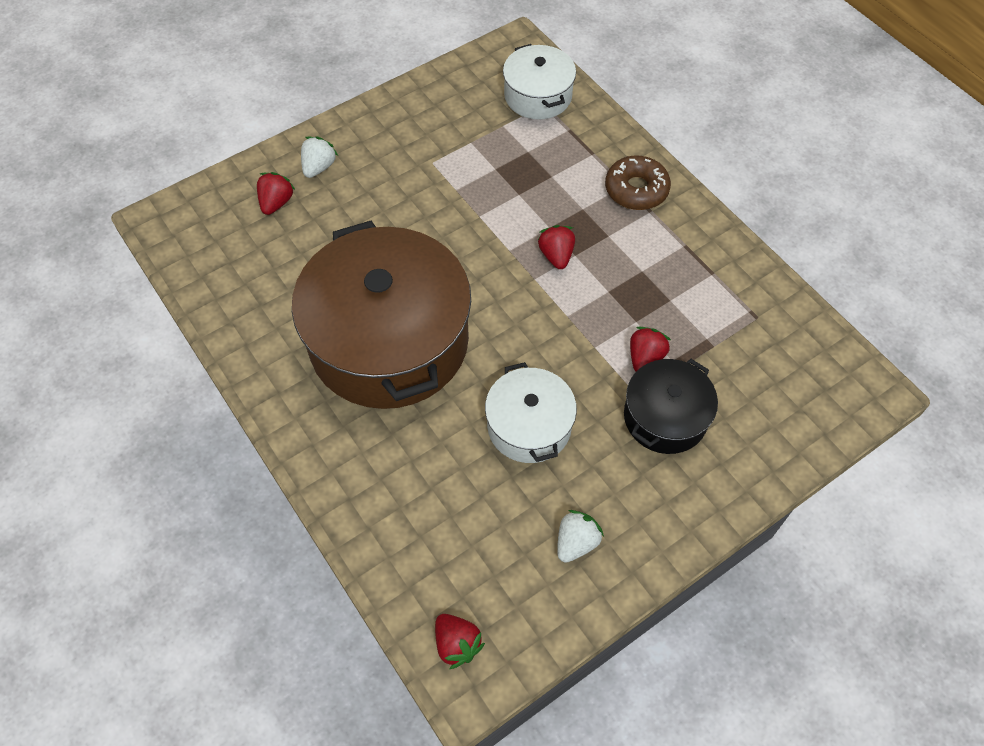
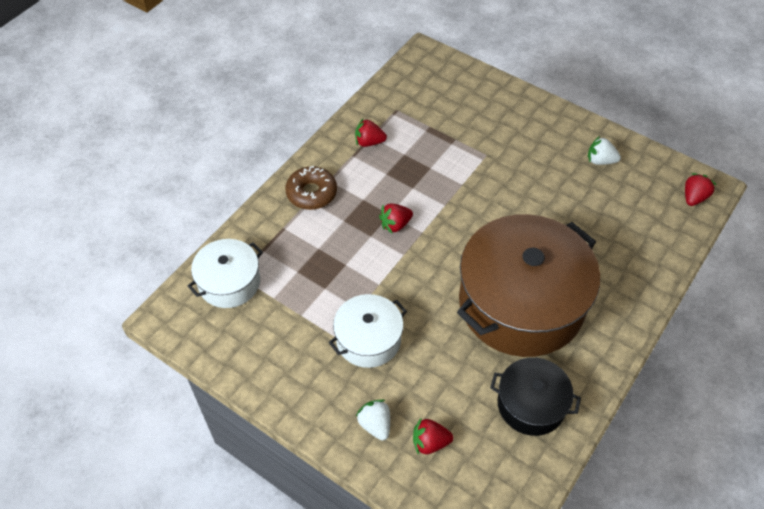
camera: 110 degrees left, 5 degrees down
(319, 167) = (375, 424): white strawberry -> white strawberry turned 60 degrees clockwise
(529, 426) = (540, 203): white pot -> white pot (368, 339)
(645, 358) = (456, 157): red strawberry -> red strawberry (369, 142)
(665, 417) = (494, 139): black pot -> black pot (531, 404)

